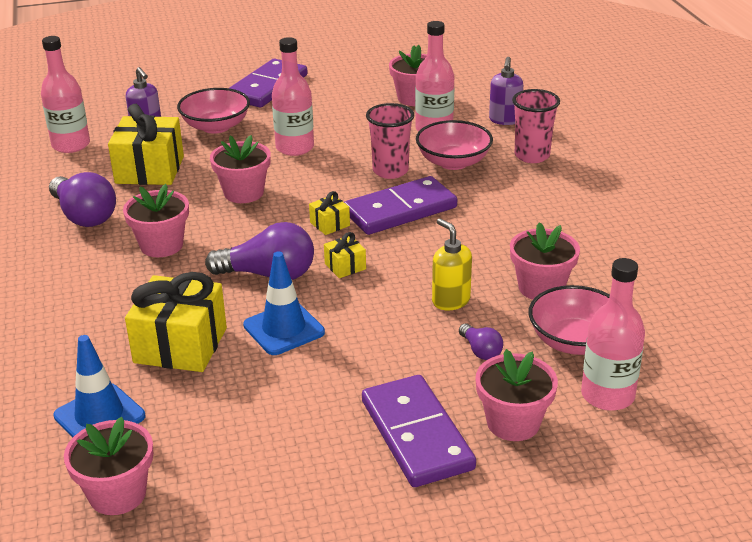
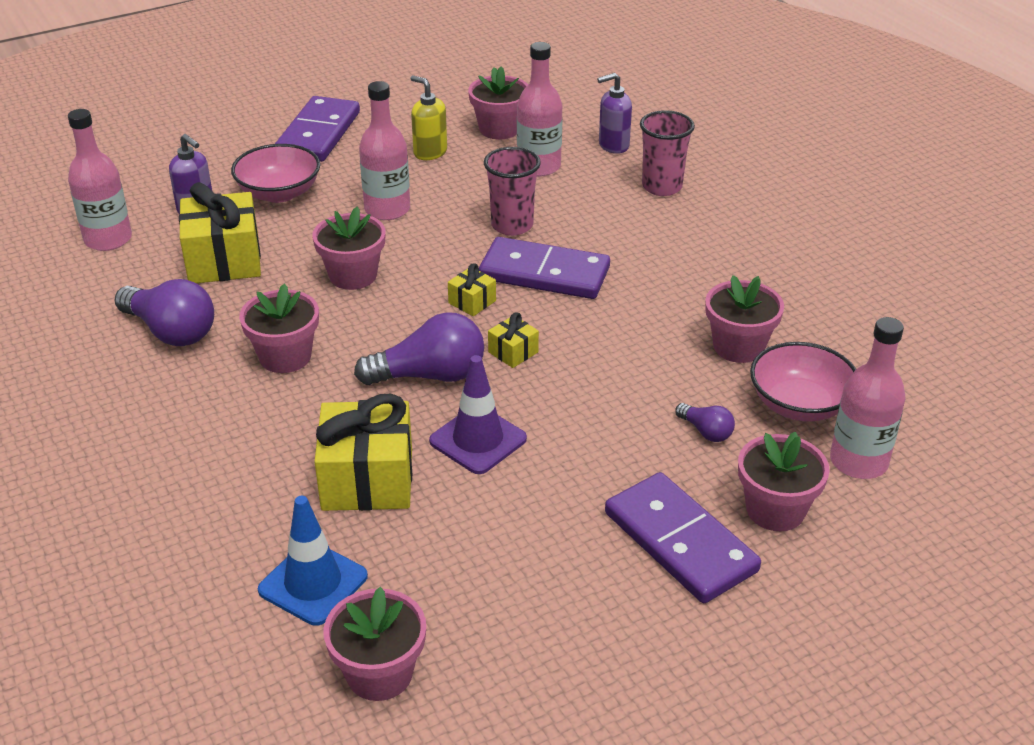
camera: 15 degrees left, 5 degrees up
(284, 329) = (478, 440): blue traffic cone -> purple traffic cone
(400, 210) = (544, 273): purple domino -> purple domino turned 60 degrees clockwise
(450, 301) = (648, 377): yellow soap dispenser -> yellow soap dispenser (430, 152)
(453, 162) = (578, 205): pink bowl -> none
(504, 120) = (613, 145): purple soap dispenser -> purple soap dispenser turned 75 degrees clockwise

